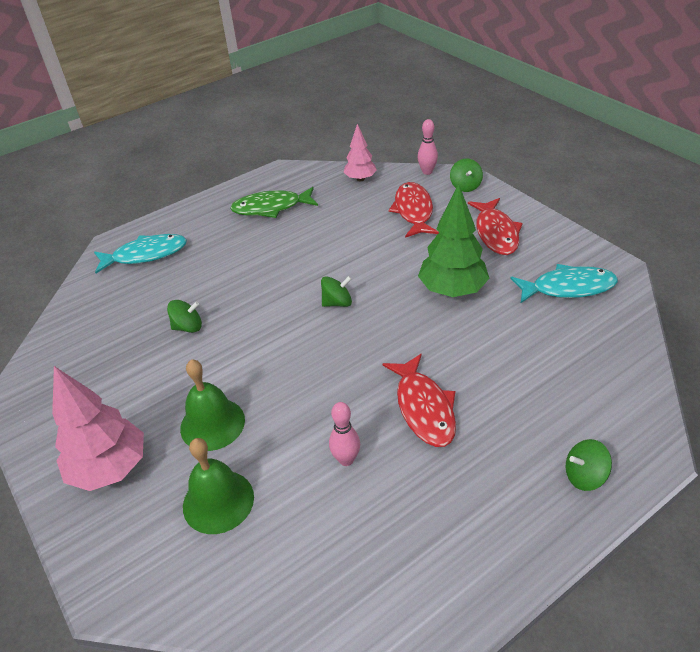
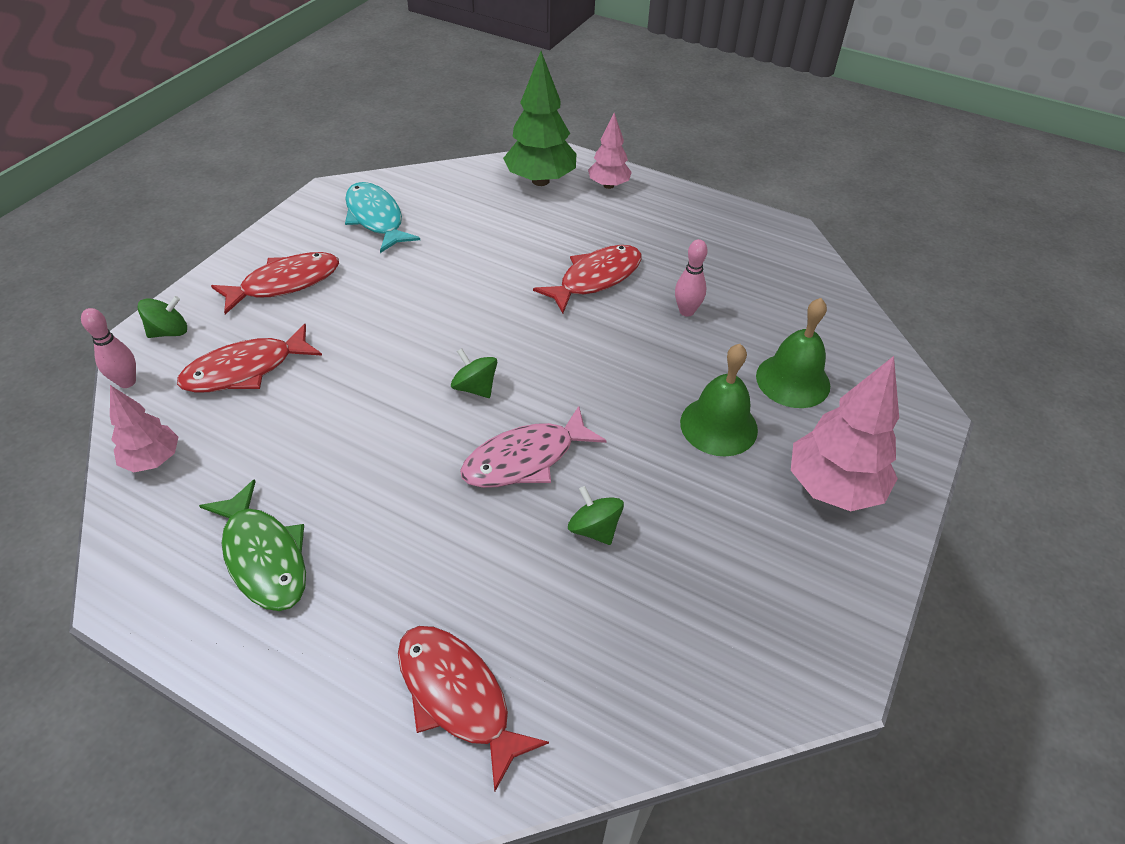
camera: 120 degrees left, 5 degrees up
(145, 255) = (458, 696): turquoise fish -> red fish
(260, 311) = (525, 459): none -> pink fish
(452, 290) = (412, 296): green tree -> green tree (540, 181)
(584, 476) = (608, 185): green spinning top -> pink tree

